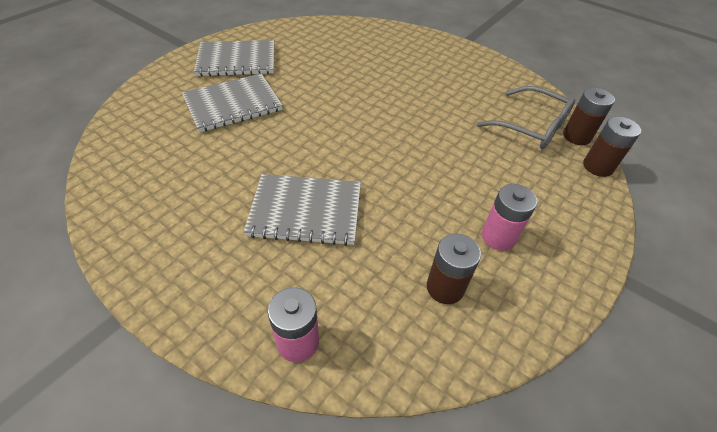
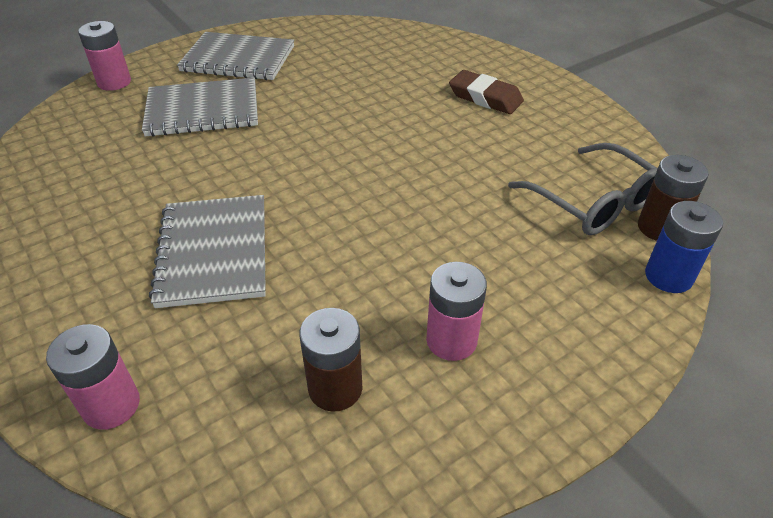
camera: 20 degrees right, 5 degrees down
(146, 92) = (114, 82): none -> pink battery
(305, 211) = (214, 252): grey notebook -> grey notebook turned 60 degrees clockwise
(427, 65) = (485, 97): none -> brown eraser
(598, 166) = (668, 276): brown battery -> blue battery

